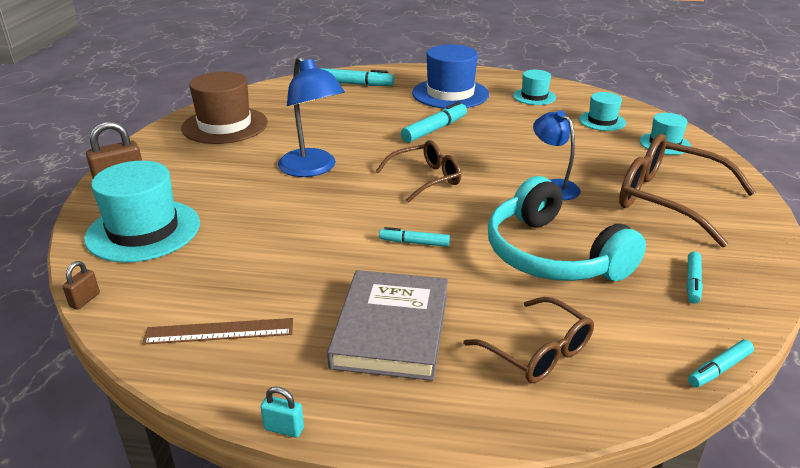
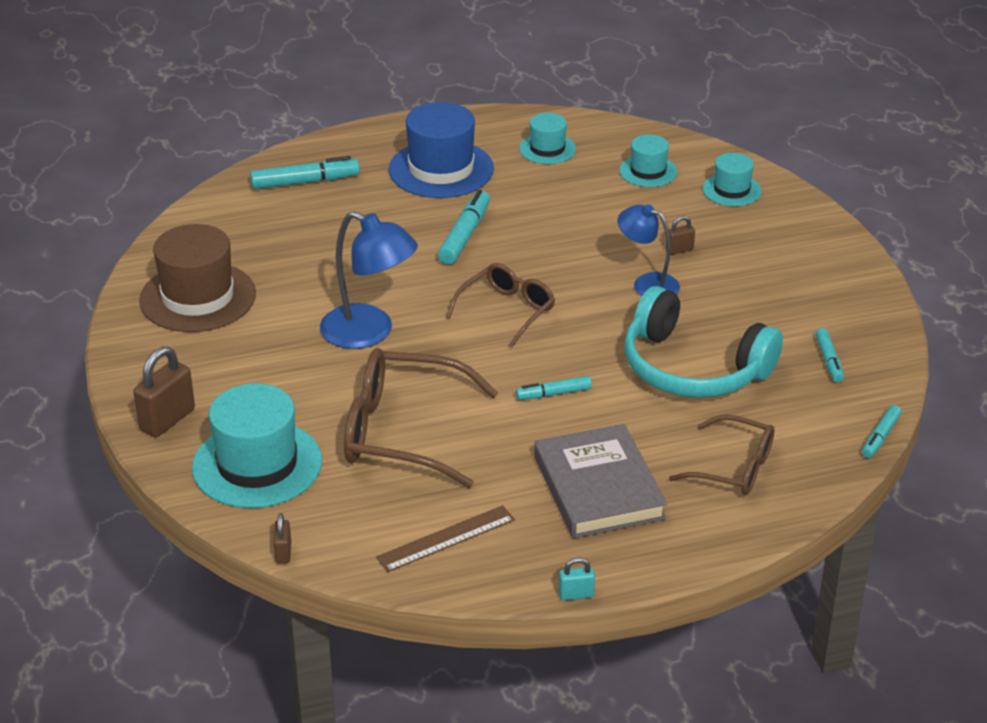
camera: 25 degrees left, 5 degrees up
(596, 171) = (679, 250): none -> brown padlock
(668, 200) = (768, 269): brown glasses -> brown glasses (402, 432)

